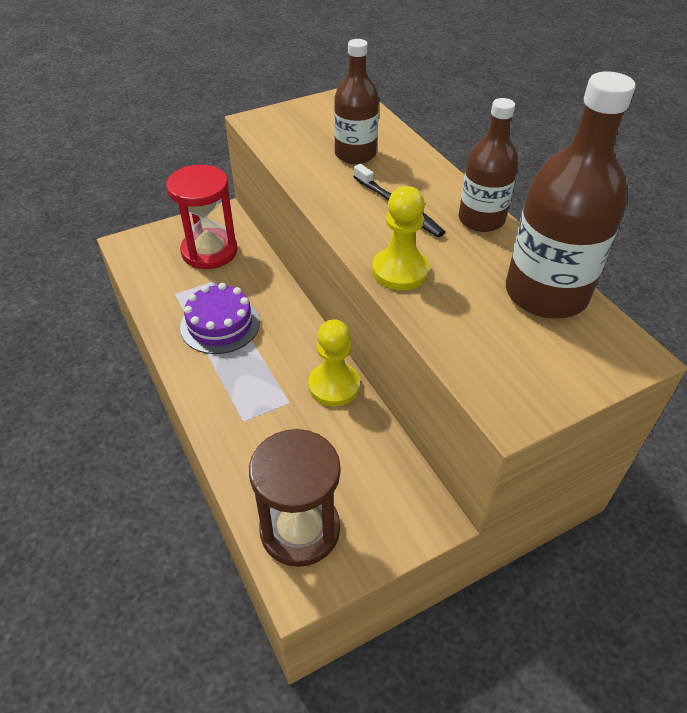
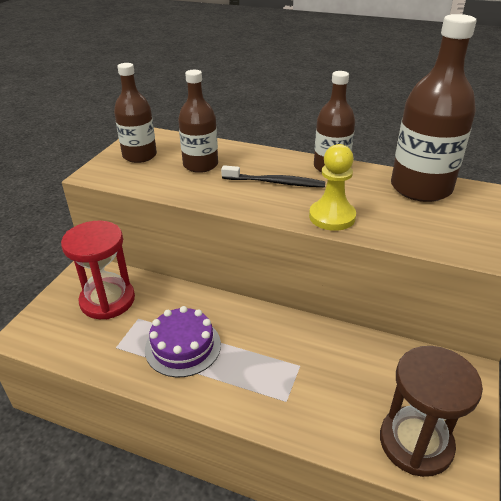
camera: 40 degrees left, 10 degrees down
(315, 119) = (139, 155): none -> brown bottle
(334, 386) = (314, 334): yellow pawn -> none

